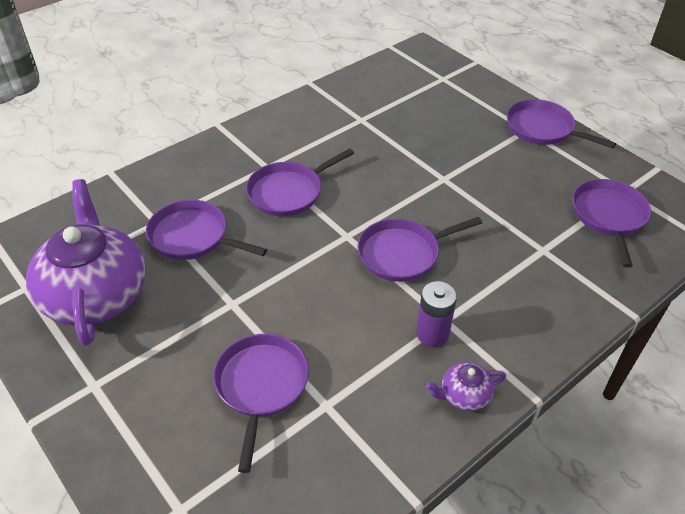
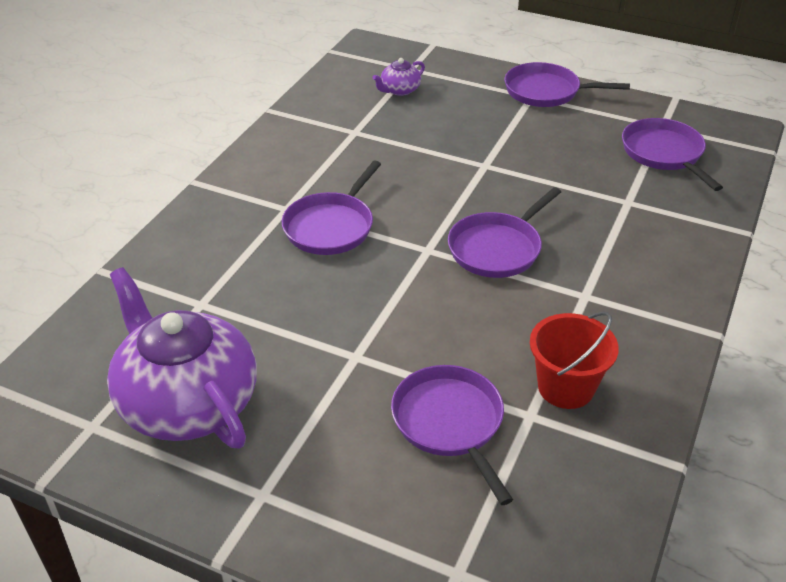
camera: 25 degrees left, 5 degrees down
(192, 237) = (256, 305): purple pan -> none
(371, 393) = (566, 387): none -> red bucket
(432, 333) = (582, 312): purple battery -> none
(464, 395) = (652, 355): purple teapot -> purple teapot (399, 90)

